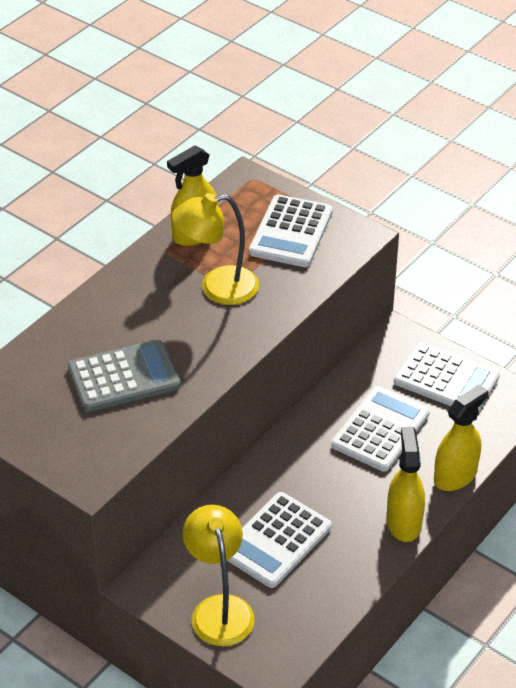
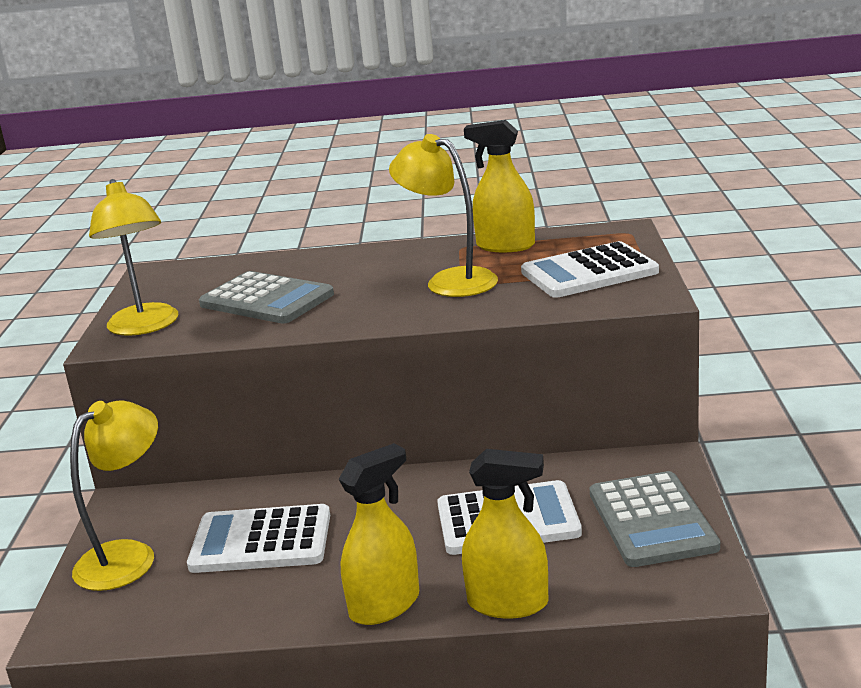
camera: 55 degrees right, 20 degrees down
(85, 452) = (145, 327): none -> yellow lamp
(446, 379) = (652, 520): white calculator -> grey calculator

